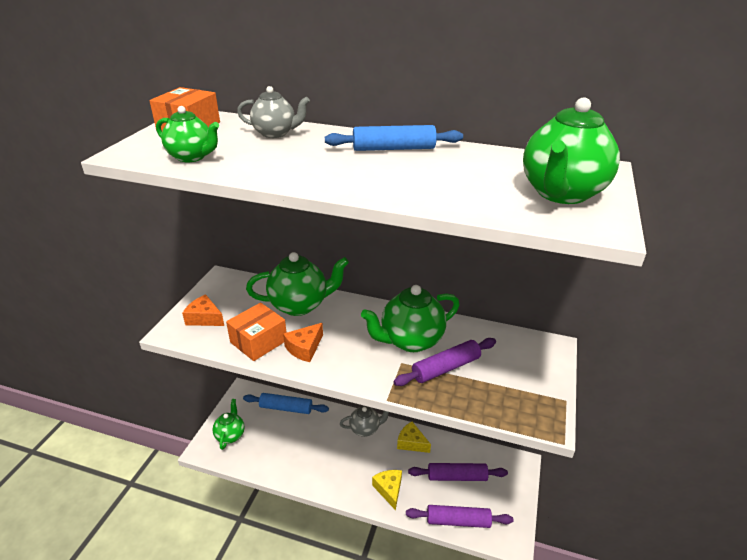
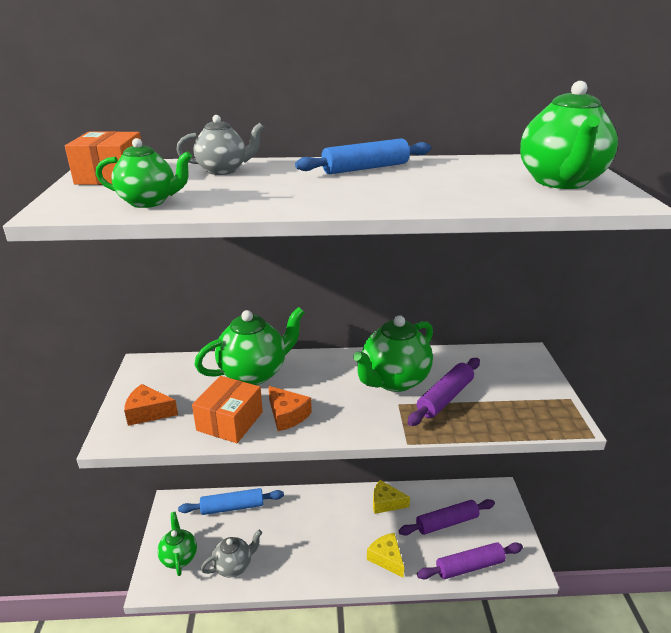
camera: 20 degrees left, 5 degrees down
(304, 348) = (287, 415): orange cheese -> orange cheese turned 60 degrees counterclockwise
(365, 429) = (331, 503): grey teapot -> grey teapot (234, 566)

